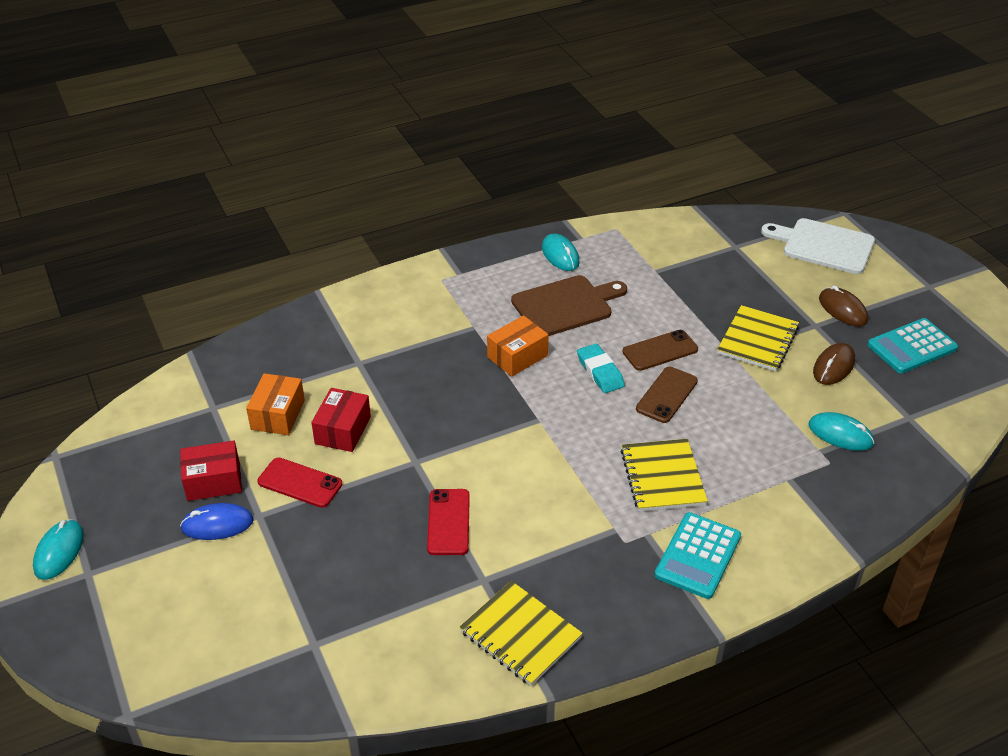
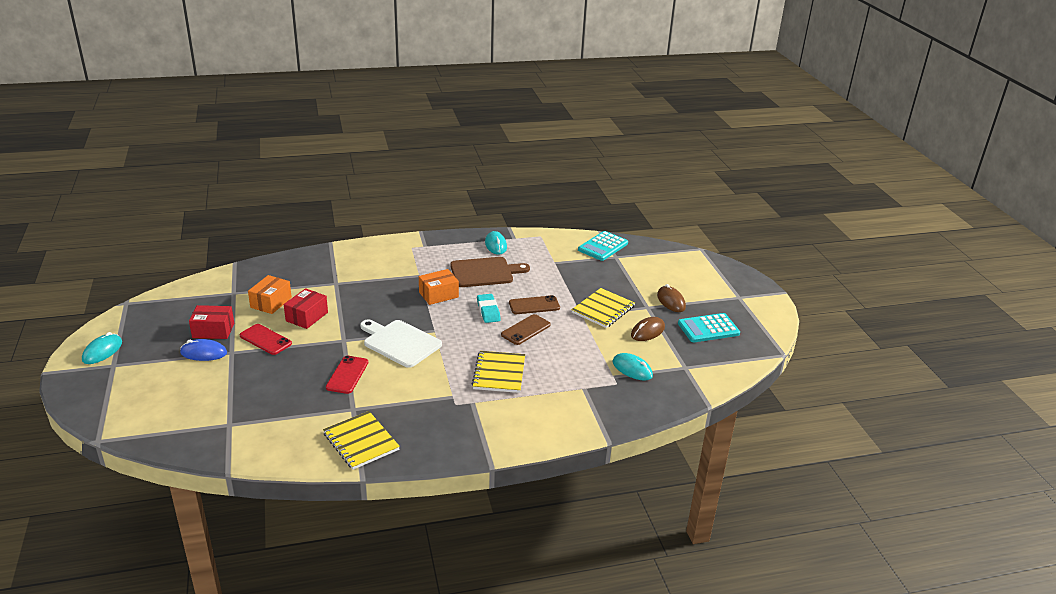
camera: 10 degrees right, 10 degrees down
(698, 556) = (499, 419): turquoise calculator -> turquoise calculator (603, 247)
(824, 246) = (677, 264): white cutting board -> white cutting board (400, 342)

